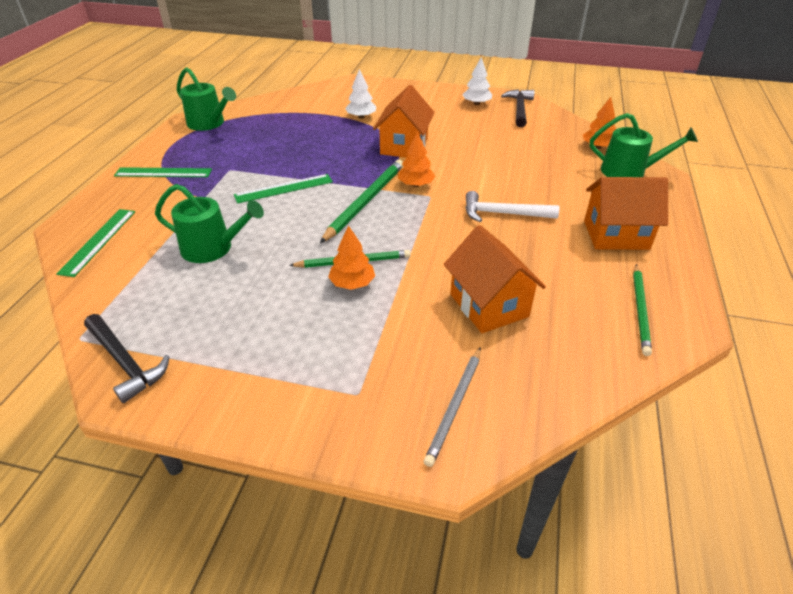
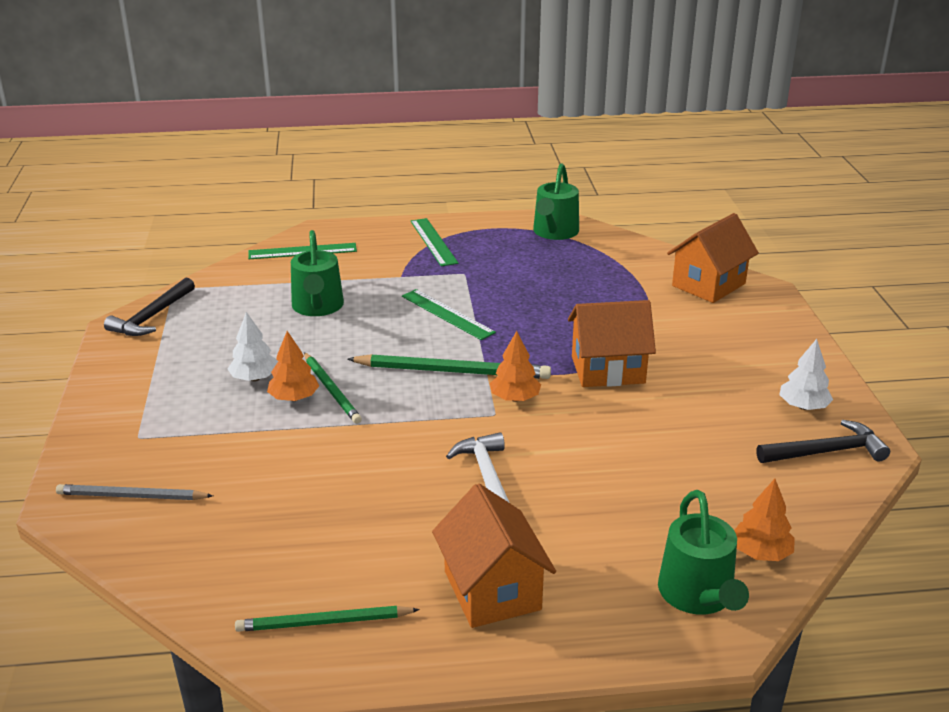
camera: 70 degrees right, 10 degrees down
(361, 117) = (662, 320): white tree -> white tree (254, 378)
(489, 305) = (290, 495): orange house -> orange house (708, 285)

